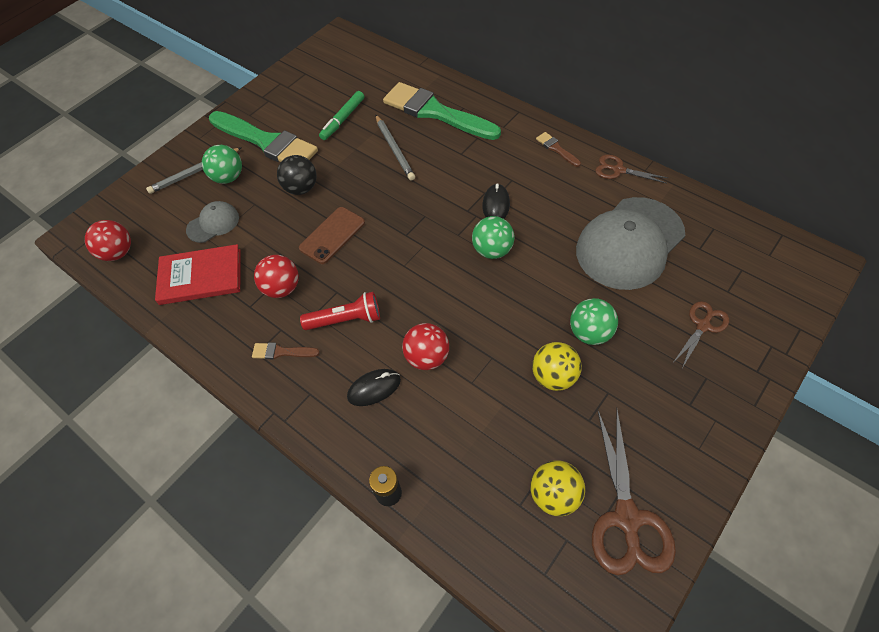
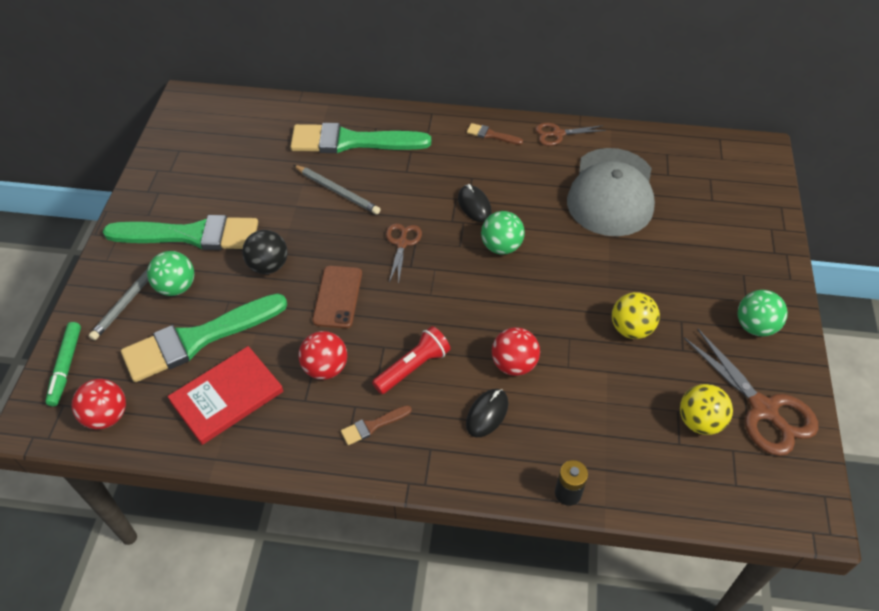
camera: 35 degrees left, 5 degrees down
(213, 223) = (197, 339): grey cap -> green brush
(343, 119) = (259, 182): green marker -> green marker (66, 367)
(590, 333) = (633, 280): green ball -> green ball (755, 326)
(703, 326) = (713, 235): brown scissors -> brown scissors (402, 243)

